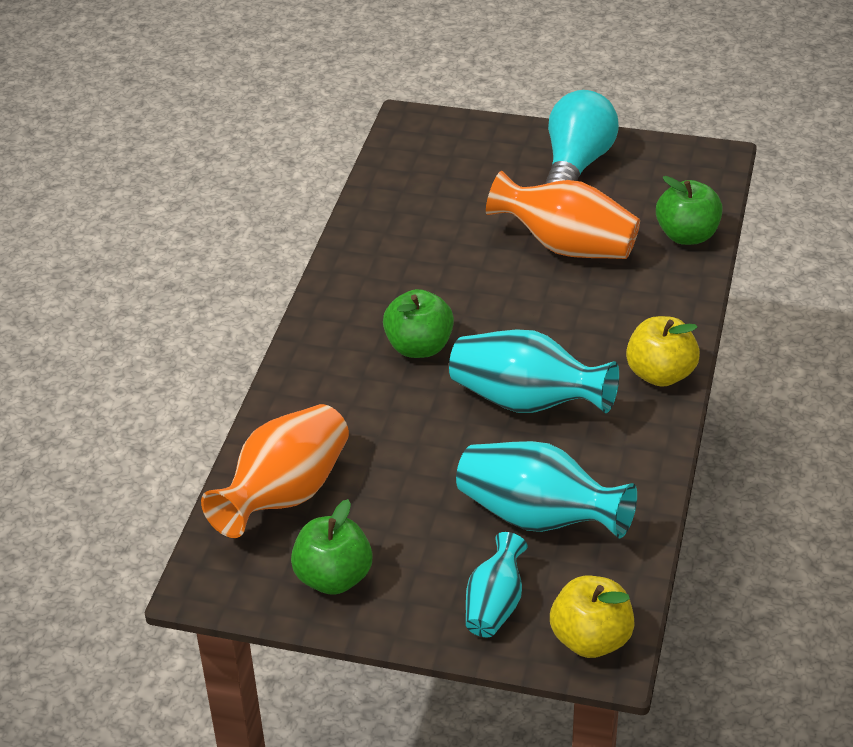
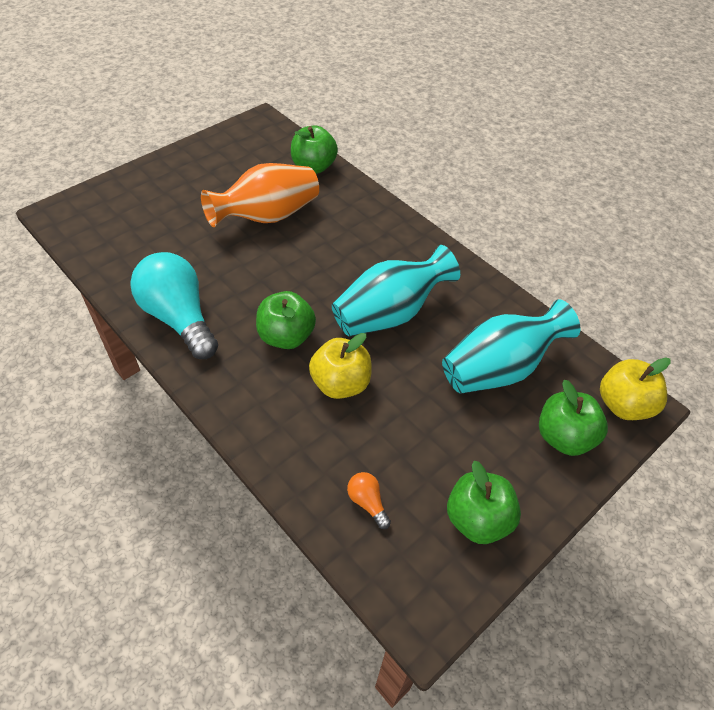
camera: 60 degrees left, 10 degrees up
(285, 495) = (367, 502): orange vase -> orange light bulb
(495, 605) = (564, 437): turquoise vase -> green apple
(576, 164) = (199, 170): turquoise light bulb -> turquoise light bulb (179, 318)
(660, 374) = (419, 244): yellow apple -> yellow apple (340, 384)

